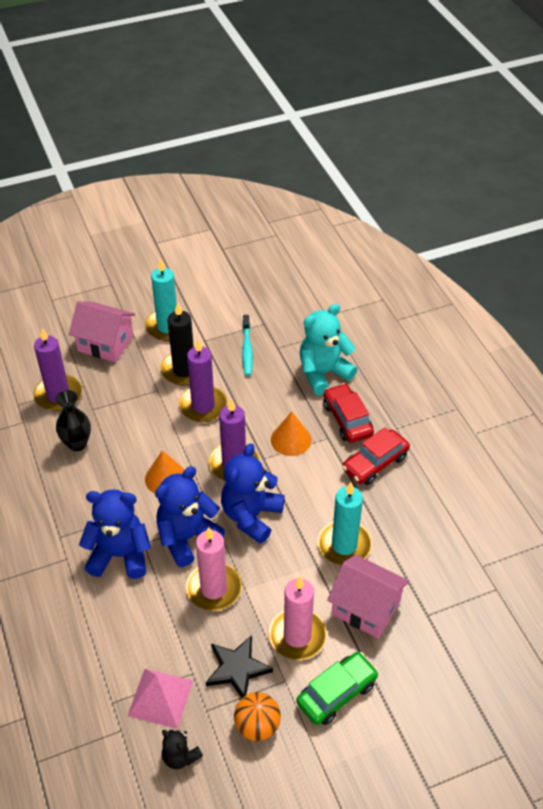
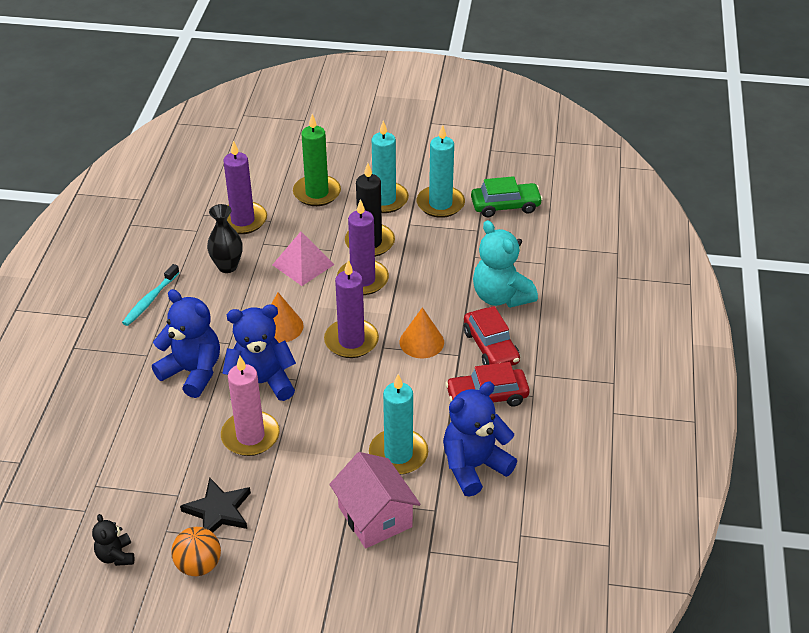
camera: 30 degrees right, 5 degrees down
(105, 343) = (317, 193): pink house -> green candle
(160, 698) = (136, 502): pink pyramid -> pink pyramid (303, 264)
(217, 312) = (440, 204): none -> turquoise candle
(247, 349) = (443, 247): turquoise toothbrush -> turquoise toothbrush (150, 300)
(251, 516) = (332, 391): blue teddy bear -> blue teddy bear (474, 466)
(297, 636) = (292, 510): pink candle -> none
(323, 373) = (501, 296): turquoise teddy bear -> turquoise teddy bear turned 120 degrees counterclockwise
(336, 693) = (289, 574): green car -> green car (505, 206)
(347, 419) = (491, 347): red car -> red car turned 150 degrees clockwise

